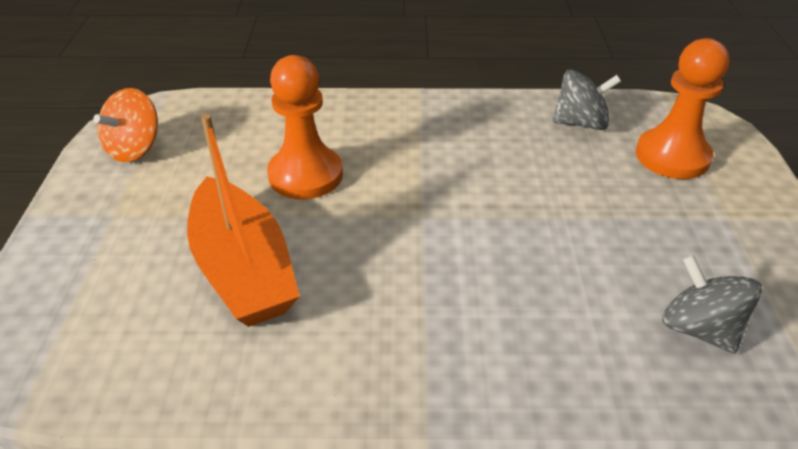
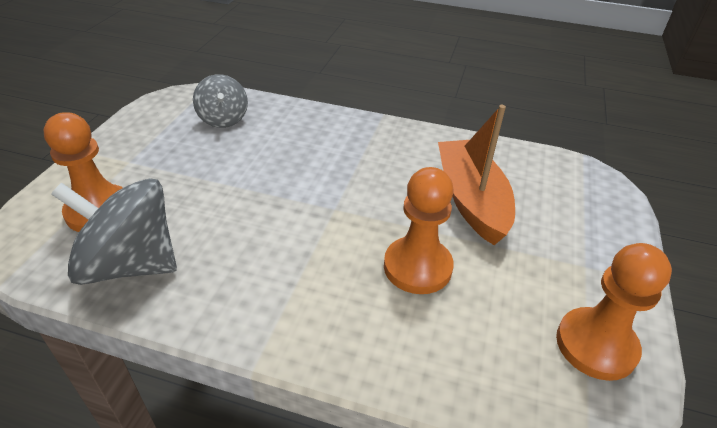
camera: 165 degrees left, 0 degrees up
(135, 148) = (596, 345): orange spinning top -> orange pawn
(580, 123) = (130, 264): grey spinning top -> grey spinning top, size x1.68

